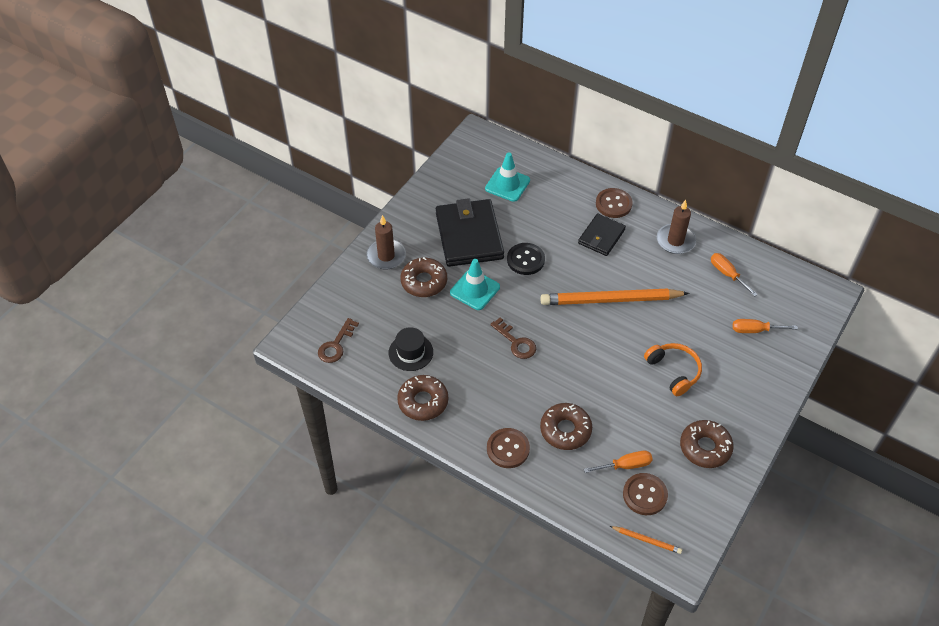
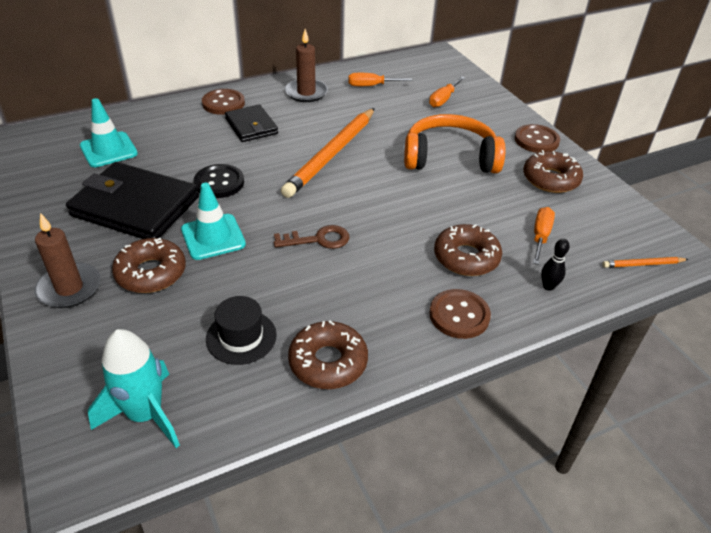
camera: 60 degrees left, 10 degrees down
(336, 345) = (145, 415): brown key -> turquoise rocket
(574, 488) = (548, 286): none -> black bowling pin
(645, 495) = (585, 240): brown button -> brown button (536, 140)
(647, 540) = (642, 264): orange pencil -> orange pencil turned 150 degrees counterclockwise
(674, 371) = (450, 157): orange headphones -> orange headphones, size x1.54

